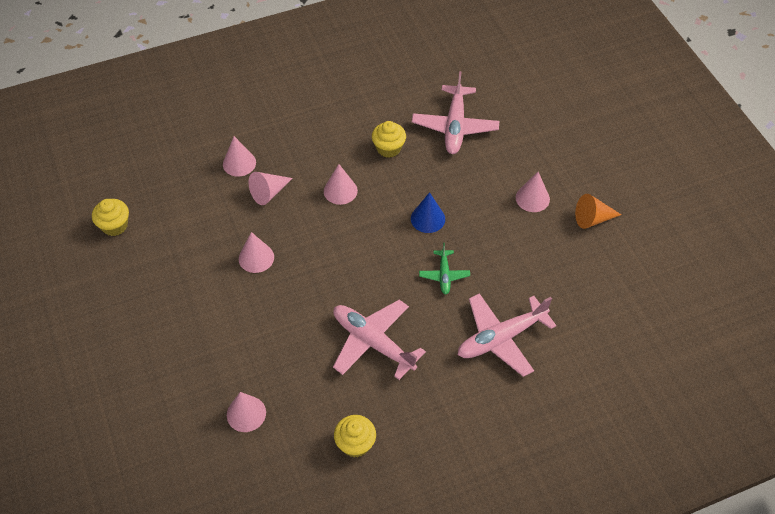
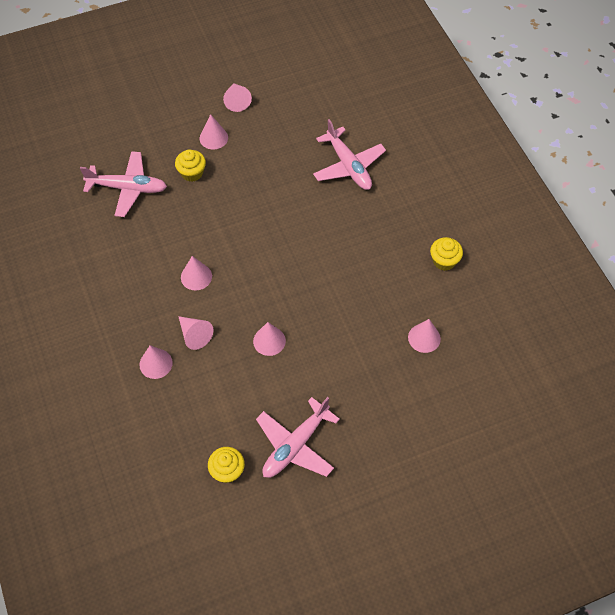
camera: 90 degrees left, 5 degrees up
(373, 342) = (354, 250): pink plane -> pink plane (295, 445)
(388, 148) = (149, 239): yellow cupcake -> yellow cupcake (192, 173)
(428, 218) = (231, 211): blue cone -> none
(444, 275) = (290, 201): green plane -> none
(592, 219) = (237, 101): orange cone -> pink cone

